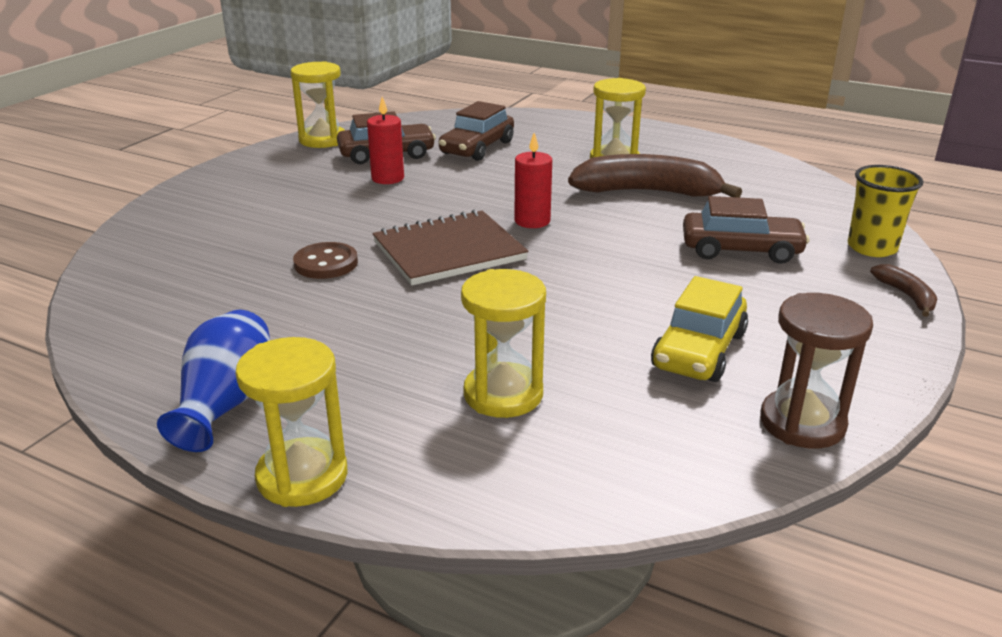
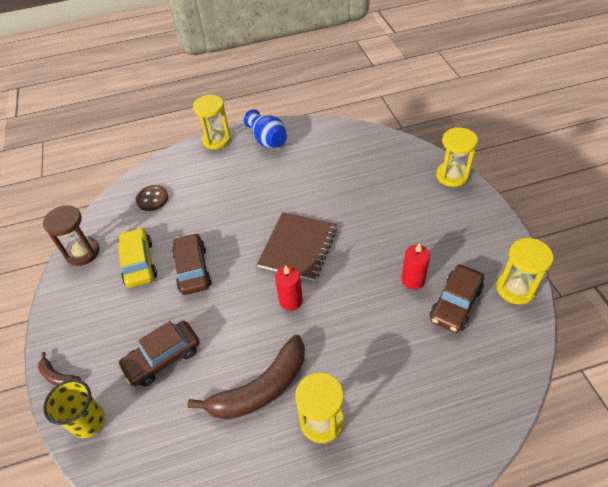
camera: 140 degrees right, 20 degrees up
(326, 263) = (334, 203): brown button -> brown button (152, 199)
(477, 148) = (423, 360): brown car -> brown car (193, 269)
(503, 394) = (192, 196): yellow hourglass -> yellow hourglass (452, 176)

